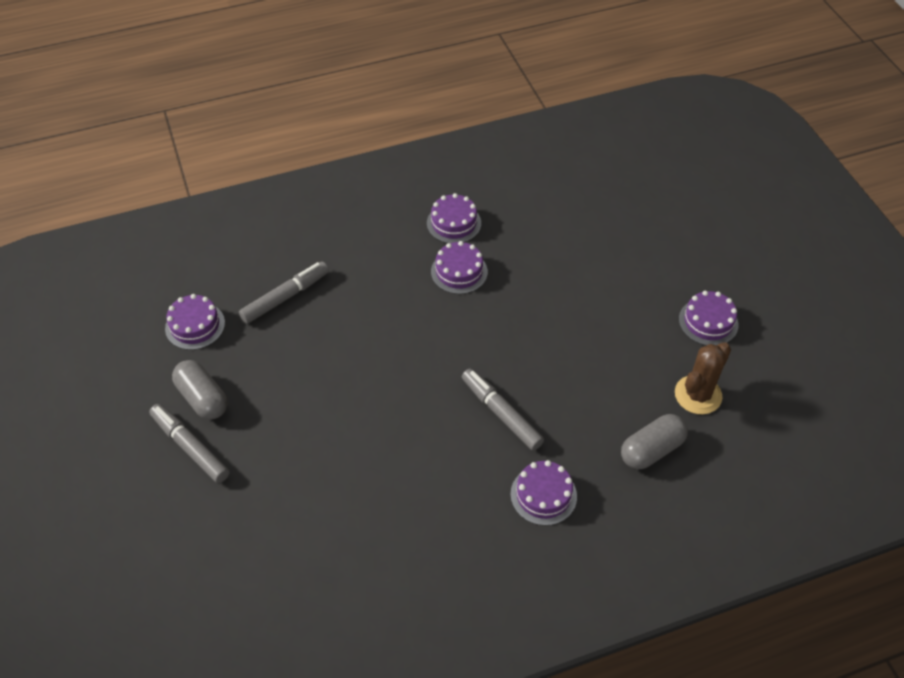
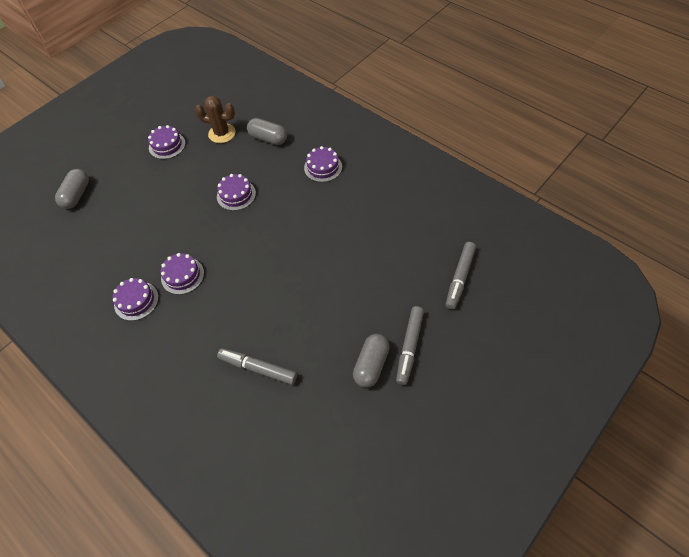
camera: 115 degrees left, 5 degrees up
(195, 325) = (316, 413): purple cake -> purple cake (236, 195)
(501, 413) = (283, 205): grey marker -> grey marker (460, 278)
(662, 208) = (77, 195): none -> grey capsule

